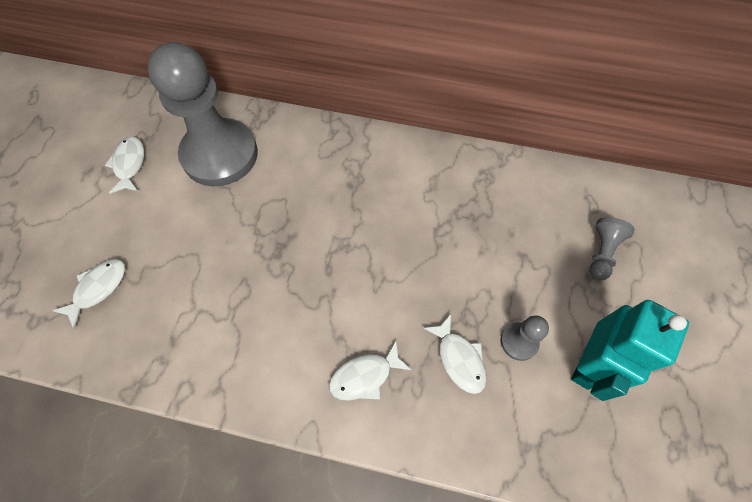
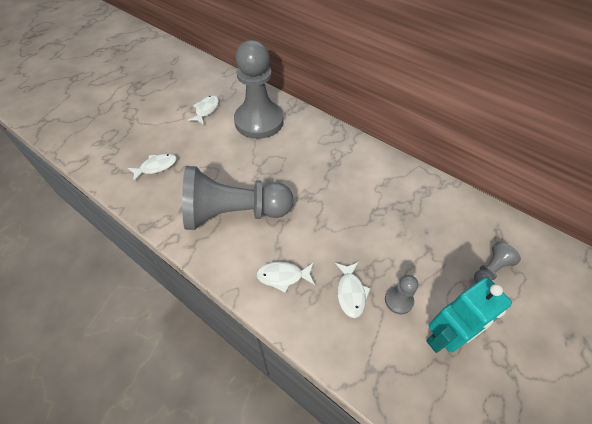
camera: 25 degrees right, 10 degrees down
(254, 313) = (234, 213): none -> grey pawn

